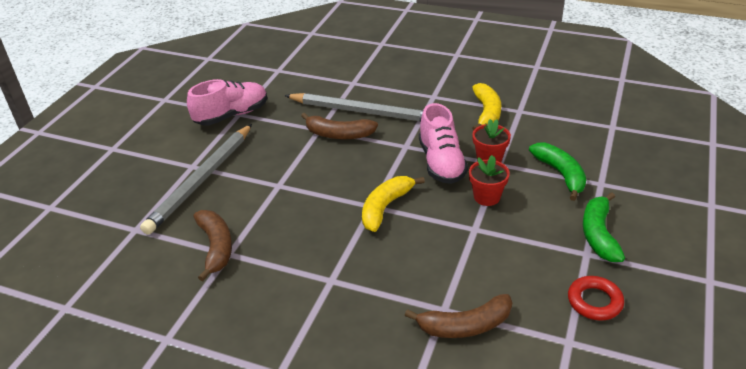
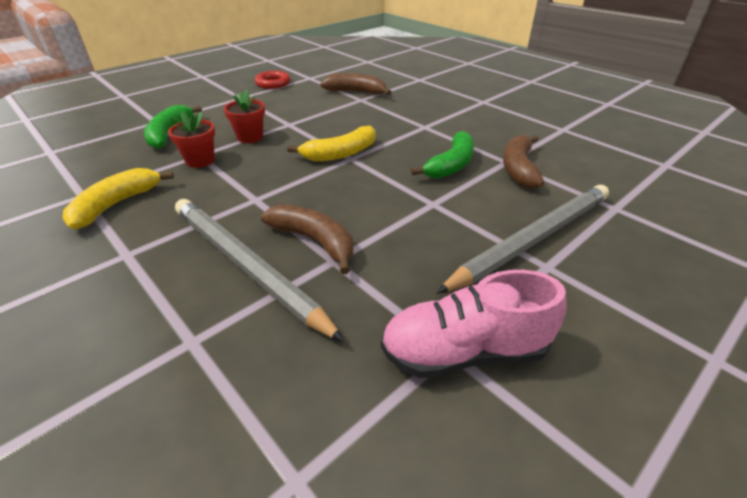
camera: 155 degrees left, 0 degrees up
(441, 163) = (245, 171): pink shoe -> none
(598, 234) = (216, 101): green banana -> green banana (451, 165)

